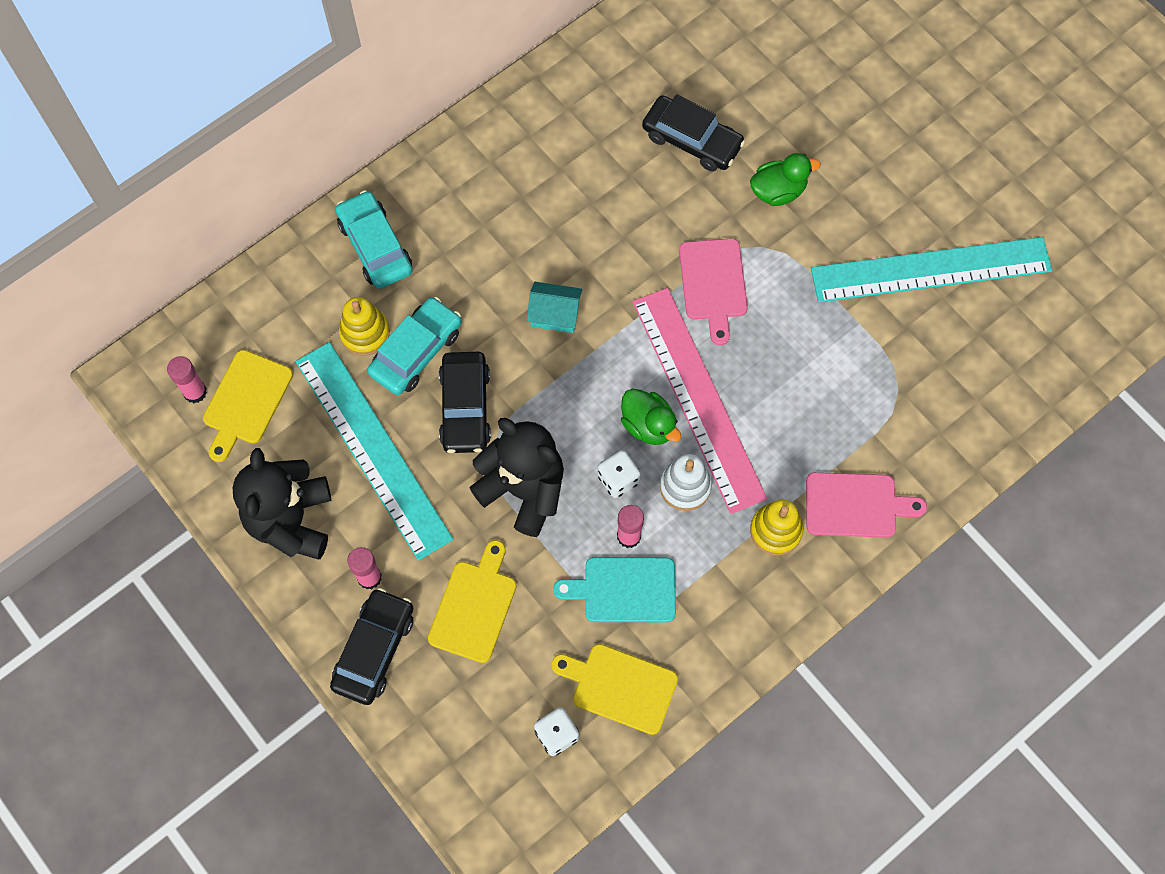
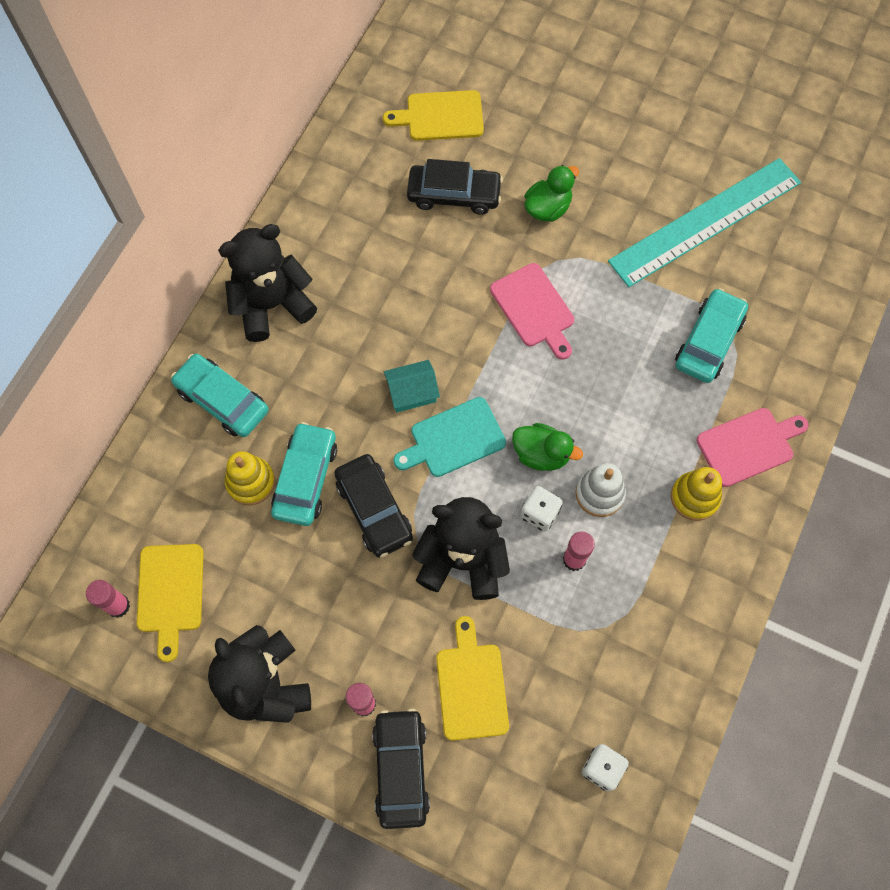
camera: 25 degrees left, 0 degrees up
(373, 448) = (309, 583): turquoise ruler -> none
(464, 175) = (272, 305): none -> black teddy bear
(620, 687) = (635, 698): yellow cutting board -> yellow cutting board (440, 116)
(624, 590) = (594, 609): turquoise cutting board -> turquoise cutting board (454, 439)
(698, 398) = (571, 412): pink ruler -> none
(870, 389) = (708, 341): none -> turquoise car

